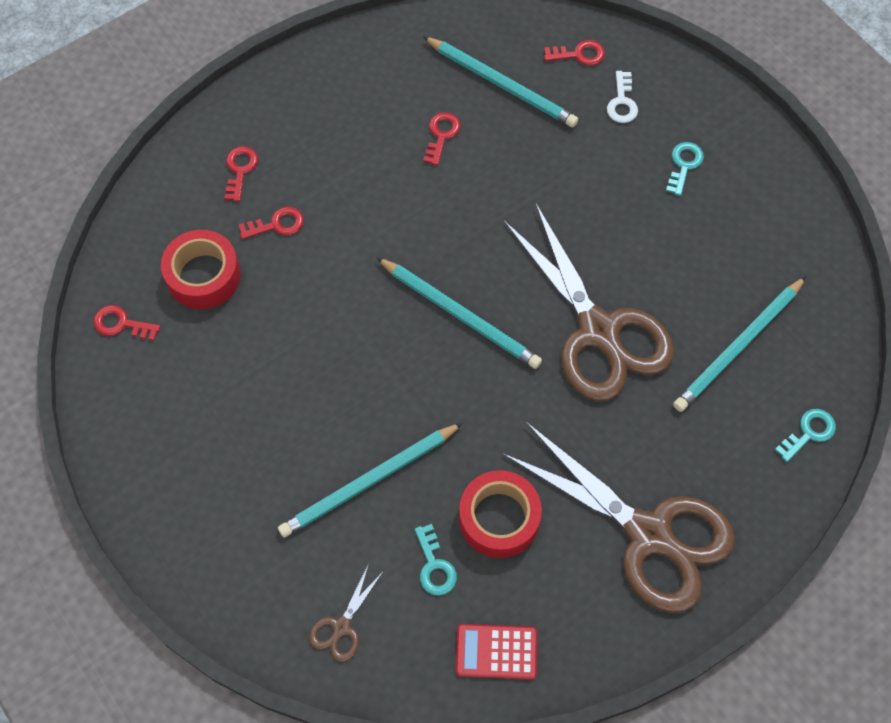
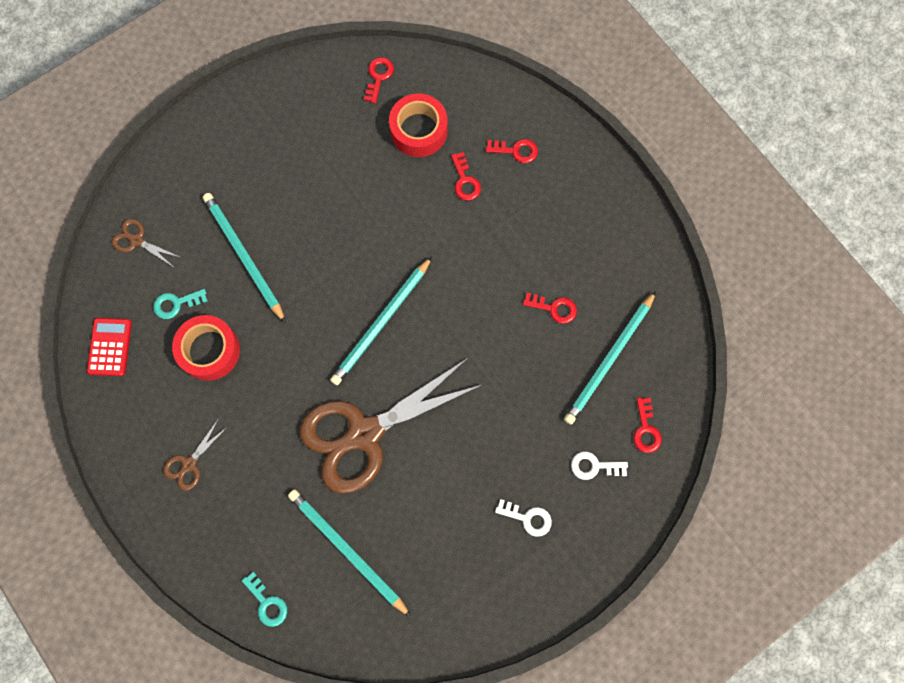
camera: 90 degrees right, 10 degrees up
(650, 534) = (189, 464): brown scissors -> brown scissors, size x0.40
(684, 165) = (528, 518): turquoise key -> white key

